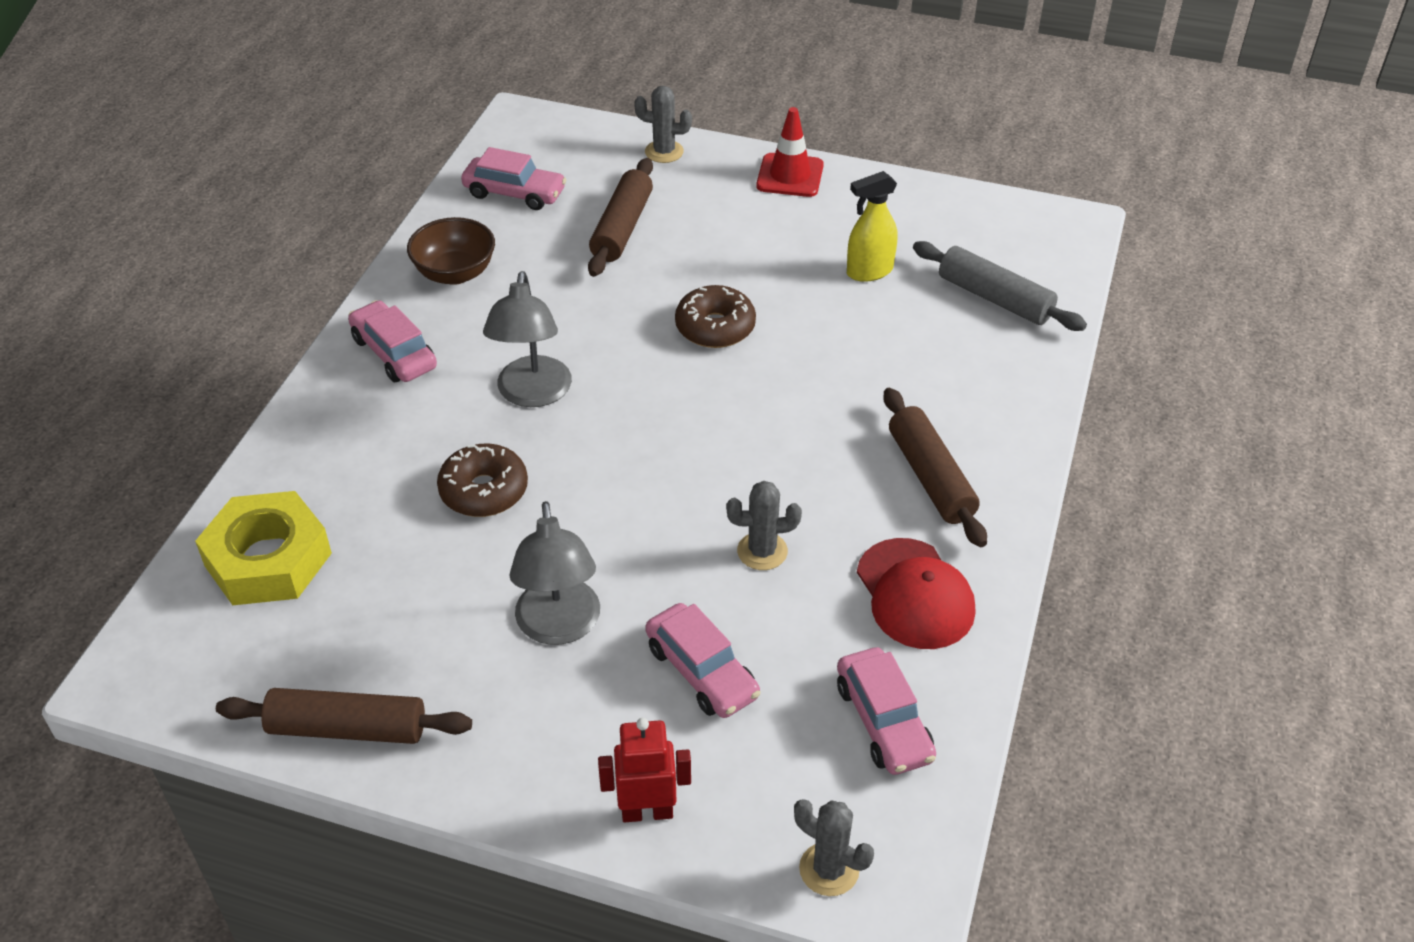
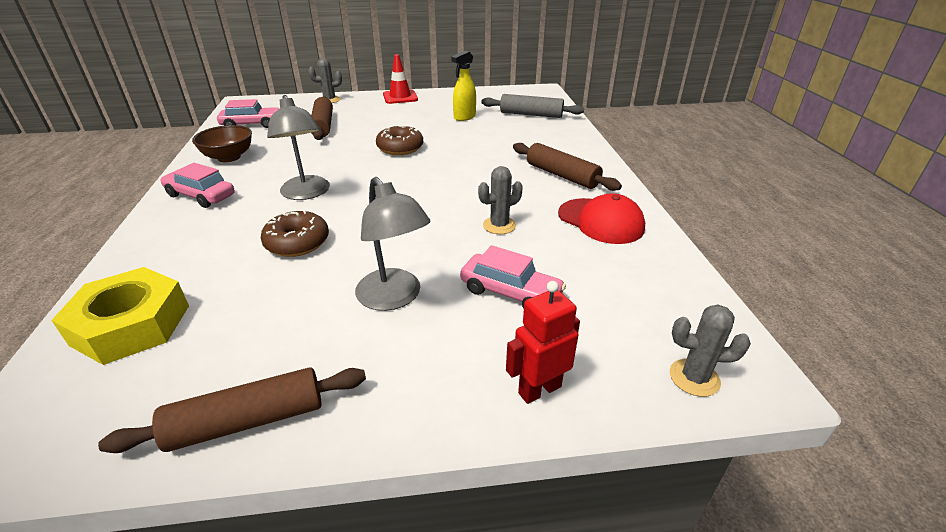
camera: 25 degrees left, 10 degrees down
(883, 721) = (643, 283): pink car -> none

